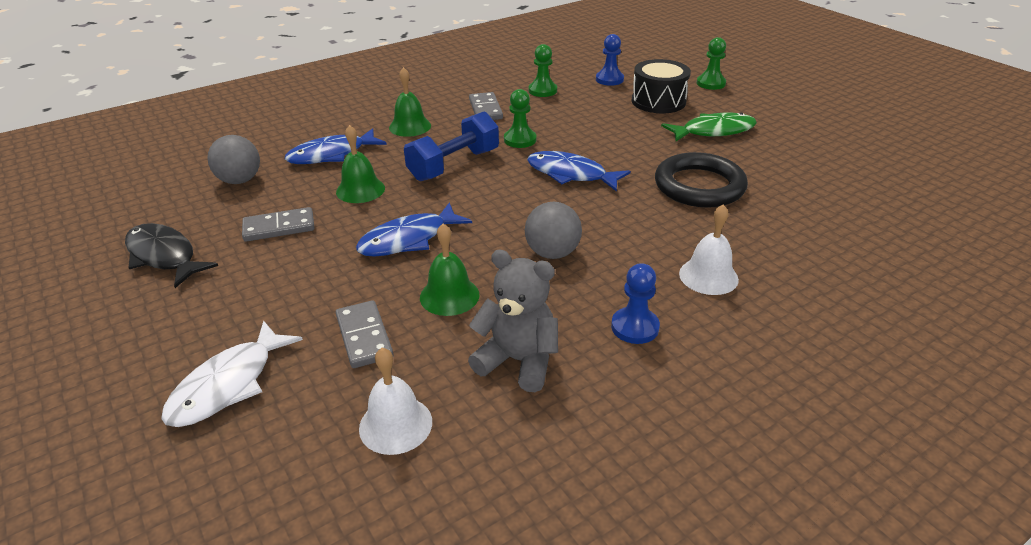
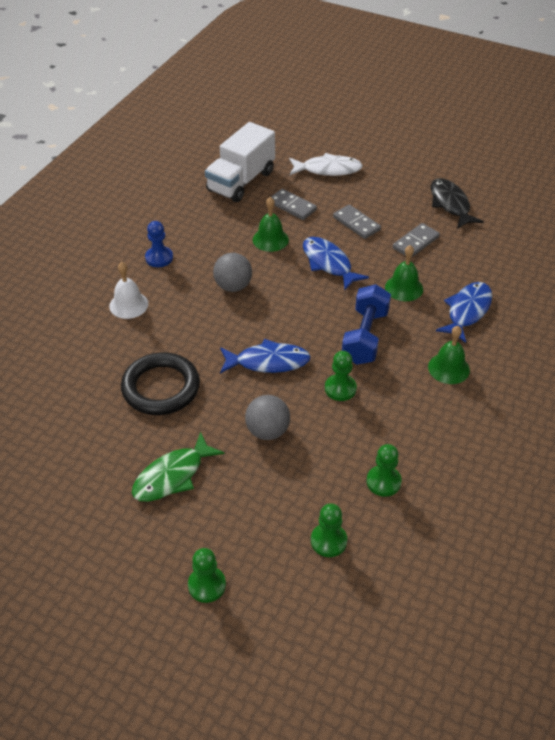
camera: 150 degrees right, 10 degrees up
(164, 256) = (450, 204): black fish -> black fish turned 120 degrees counterclockwise
(228, 384) = (328, 169): white fish -> white fish turned 90 degrees clockwise
(240, 180) = (493, 264): grey ball -> grey ball (267, 431)
(395, 424) = (241, 181): white bell -> white truck
(409, 239) = (328, 263): blue fish -> blue fish turned 60 degrees counterclockwise
(485, 109) = (409, 422): grey domino -> grey domino (356, 223)
(518, 361) = (208, 222): grey teddy bear -> none
(609, 79) = (328, 541): blue pawn -> green pawn
(658, 101) = (250, 513): black drum -> none

